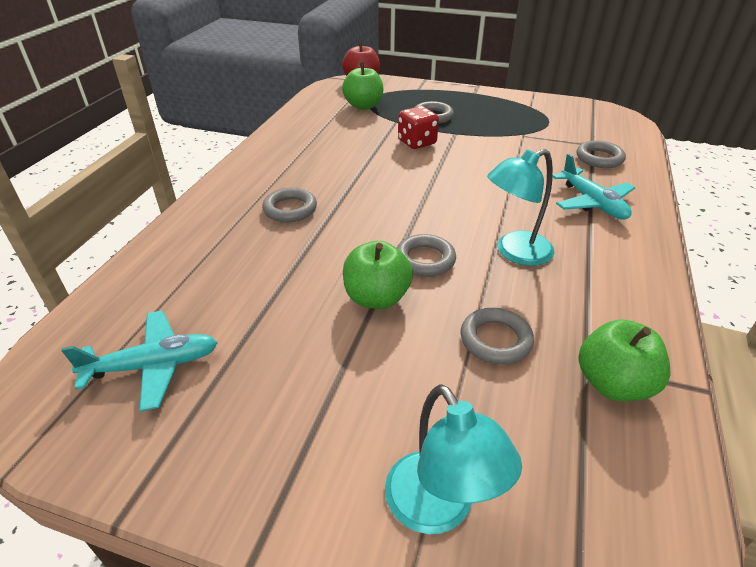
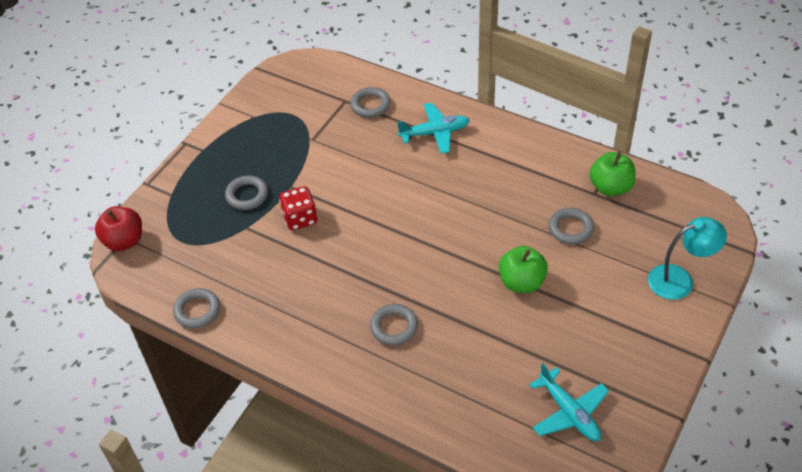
camera: 75 degrees left, 10 degrees up
(154, 366) = (569, 412): turquoise plane -> turquoise plane turned 150 degrees clockwise
(363, 106) = (197, 248): green apple -> none
(425, 260) = (484, 247): grey ring -> grey ring (197, 311)
(515, 252) = (486, 195): turquoise lamp -> none

